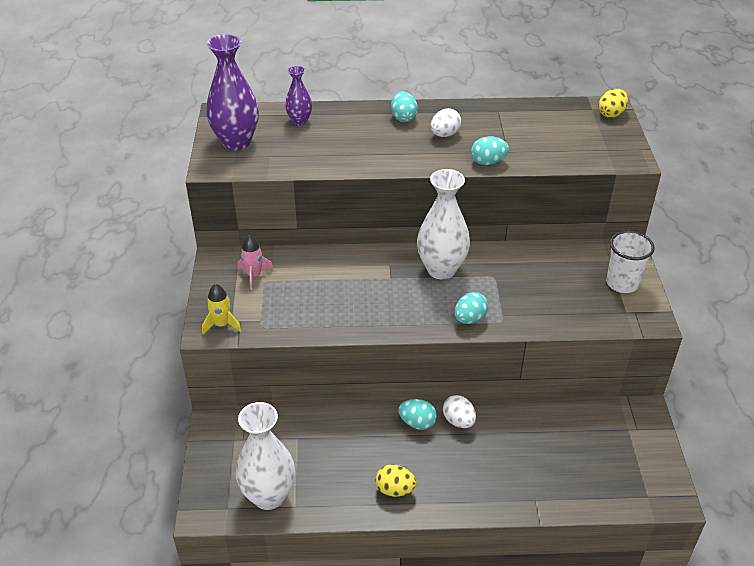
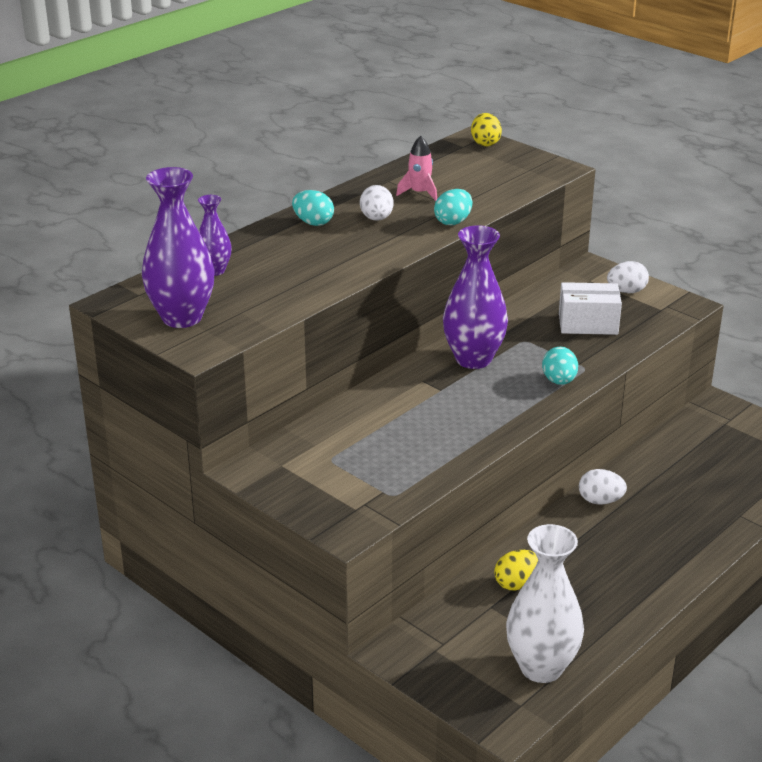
camera: 45 degrees left, 10 degrees down
(222, 325) = (352, 517): yellow rocket -> none
(254, 275) = (310, 461): pink rocket -> pink rocket (419, 193)
(395, 490) = (633, 584): yellow egg -> yellow egg (517, 584)
(417, 423) = (571, 524): turquoise egg -> none
(441, 269) = (473, 359): white vase -> purple vase
(555, 291) = (588, 324): none -> white box
(622, 283) = (626, 291): white cup -> white egg

